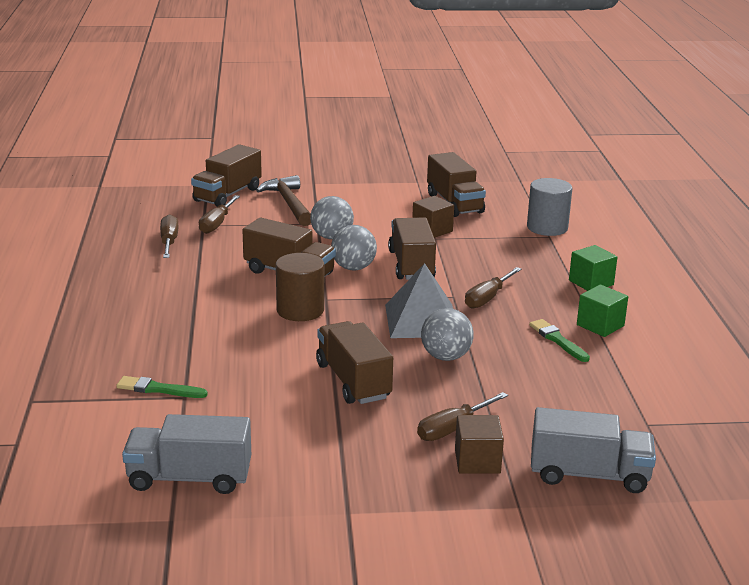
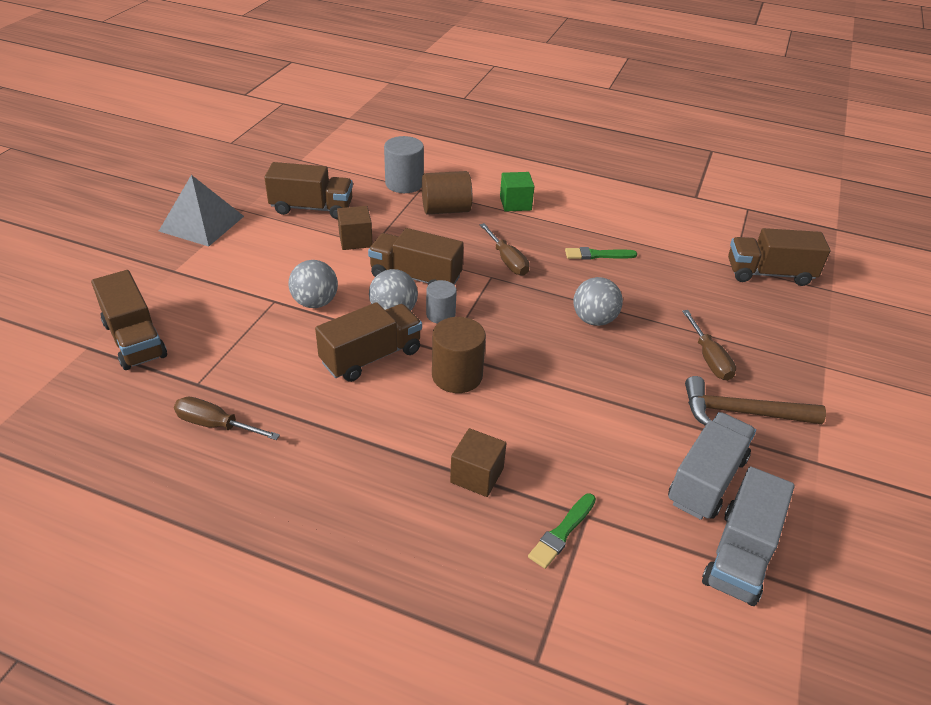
camera: 65 degrees left, 15 degrees up
(216, 224) = (205, 372): brown screwdriver -> none
(289, 203) = (206, 303): brown hammer -> brown hammer (741, 412)
(353, 381) = (610, 387): brown truck -> brown truck (769, 274)
(372, 286) = (440, 314): none -> grey cylinder
(422, 320) = (524, 309): grey pyramid -> grey pyramid (202, 223)
(477, 461) = (760, 363): brown cube -> brown cube (477, 475)
(531, 254) = (446, 210): none -> brown cylinder
(588, 474) = (791, 318): grey truck -> grey truck (706, 480)
(600, 325) = (585, 227): green cube -> none

